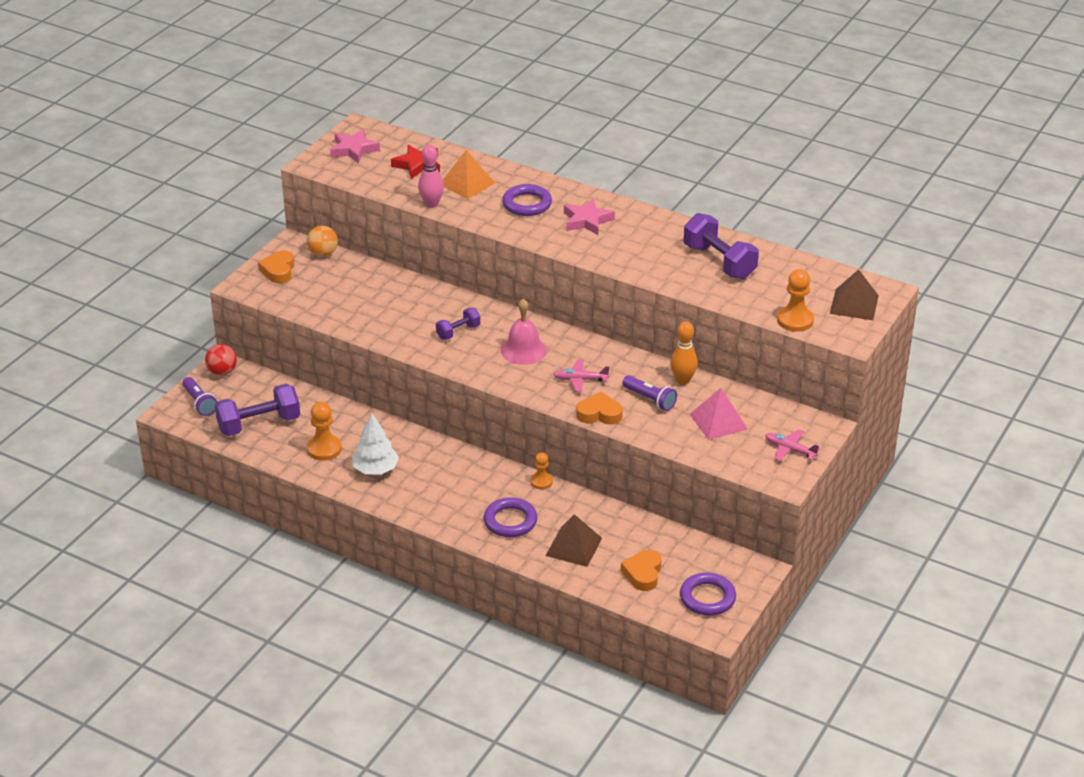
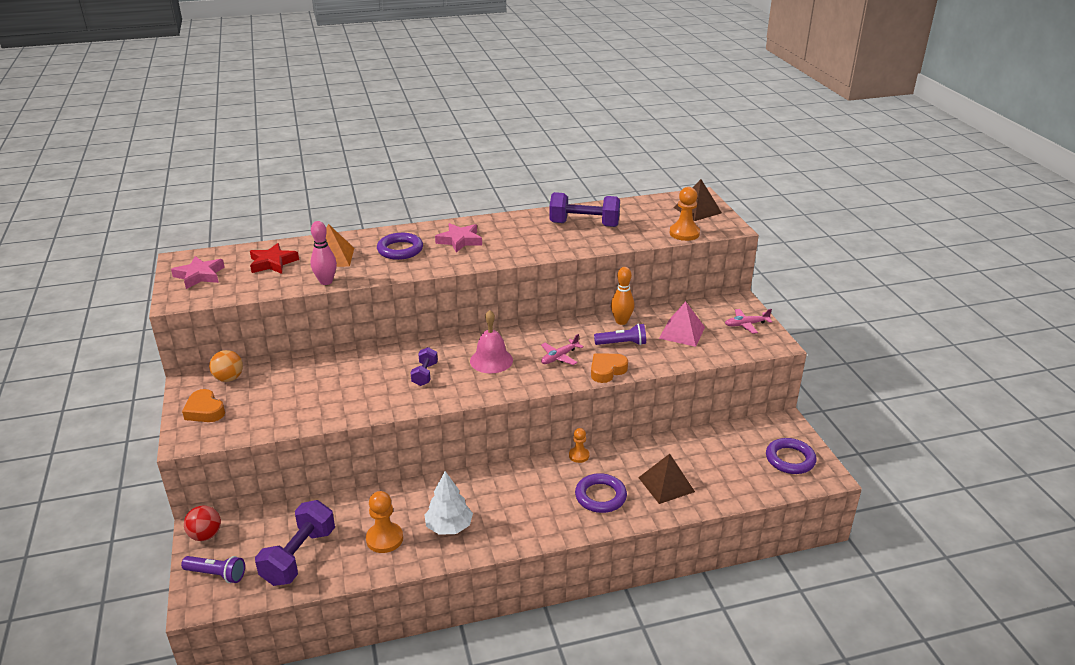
camera: 45 degrees left, 5 degrees down
(643, 573) = (733, 471): orange heart -> none

